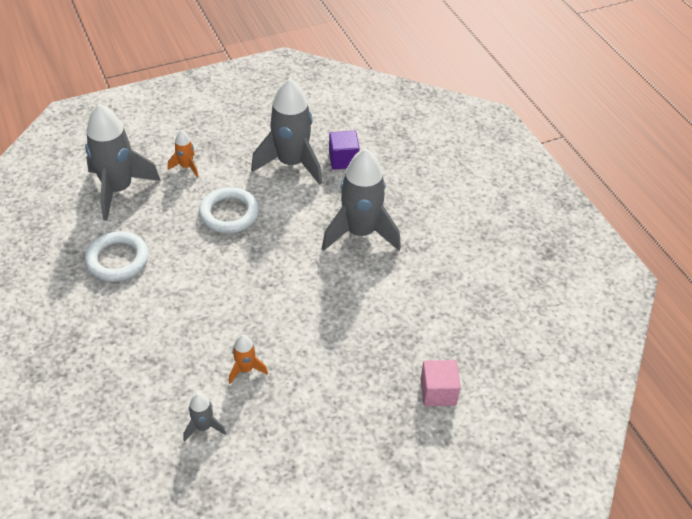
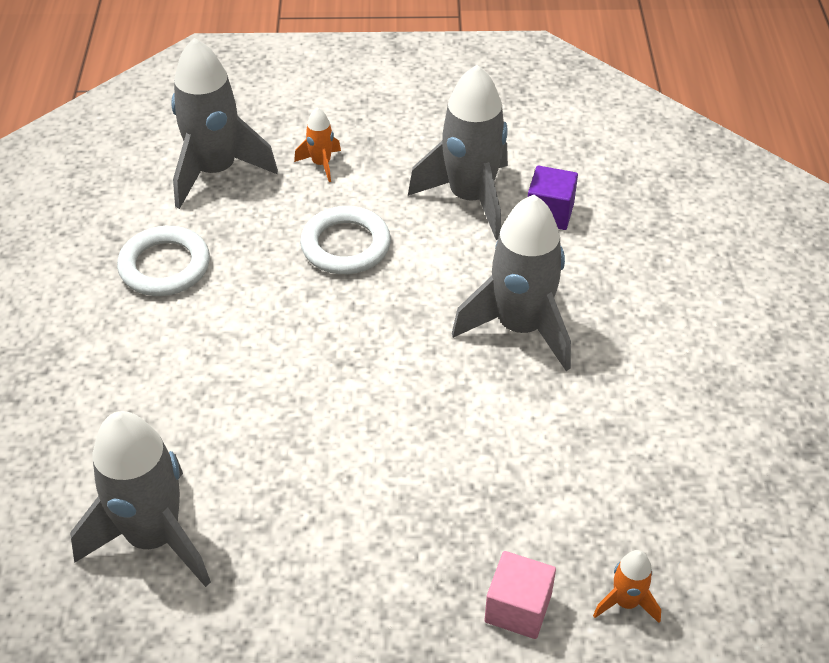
camera: 25 degrees right, 0 degrees up
(203, 427) = (154, 537): grey rocket -> grey rocket, size x2.21
(245, 369) = (253, 475): orange rocket -> orange rocket (626, 602)

